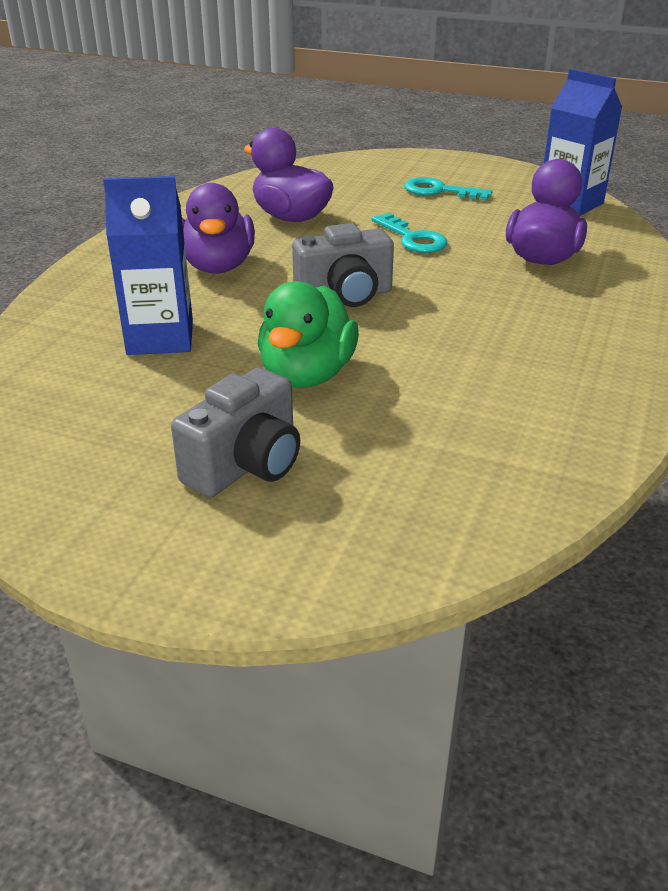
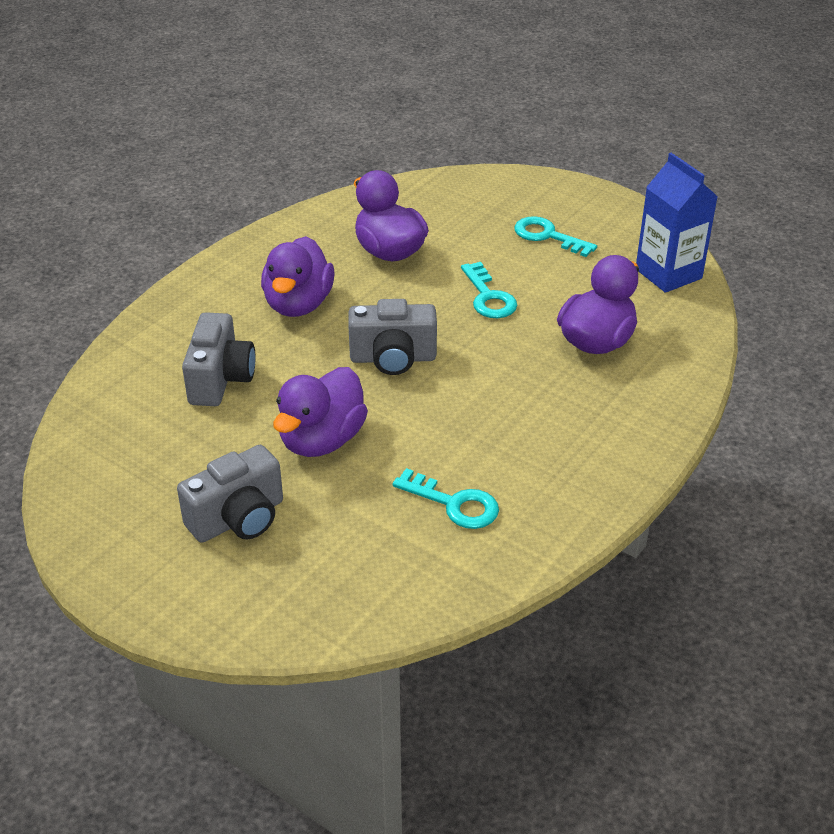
camera: 15 degrees right, 5 degrees up
(160, 338) = (220, 379): blue carton -> grey camera
(307, 375) = (322, 440): green duck -> purple duck
(492, 410) = (454, 504): none -> turquoise key

